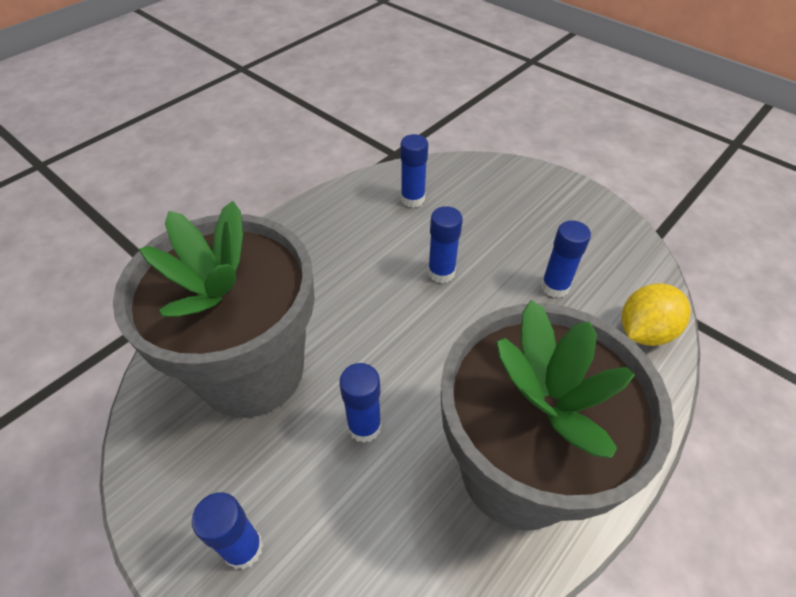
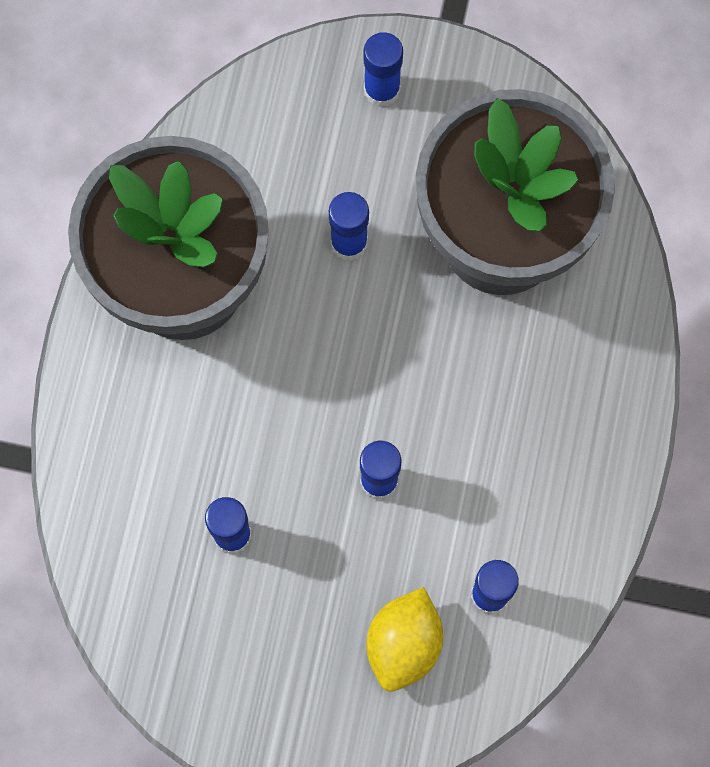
camera: 150 degrees right, 25 degrees up
(644, 331) = (107, 521): yellow lemon -> yellow lemon (404, 644)

